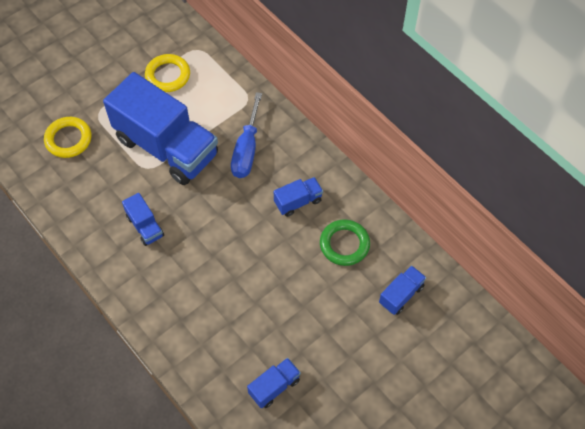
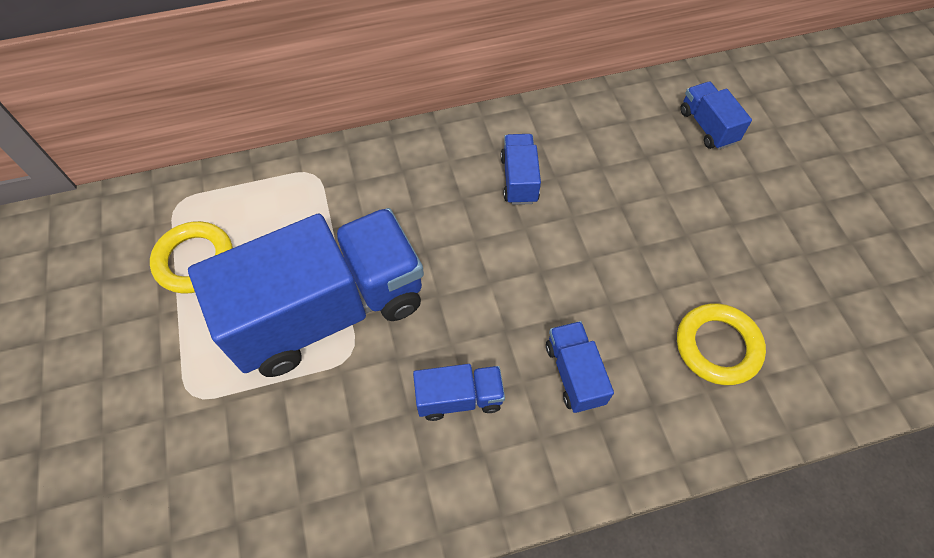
camera: 65 degrees left, 0 degrees up
(68, 139) = (211, 466): yellow ring -> yellow ring (717, 346)
(247, 149) = (399, 207): blue screwdriver -> none
(274, 386) = (803, 317): blue truck -> blue truck (574, 374)
(344, 244) = (610, 155): green ring -> none

